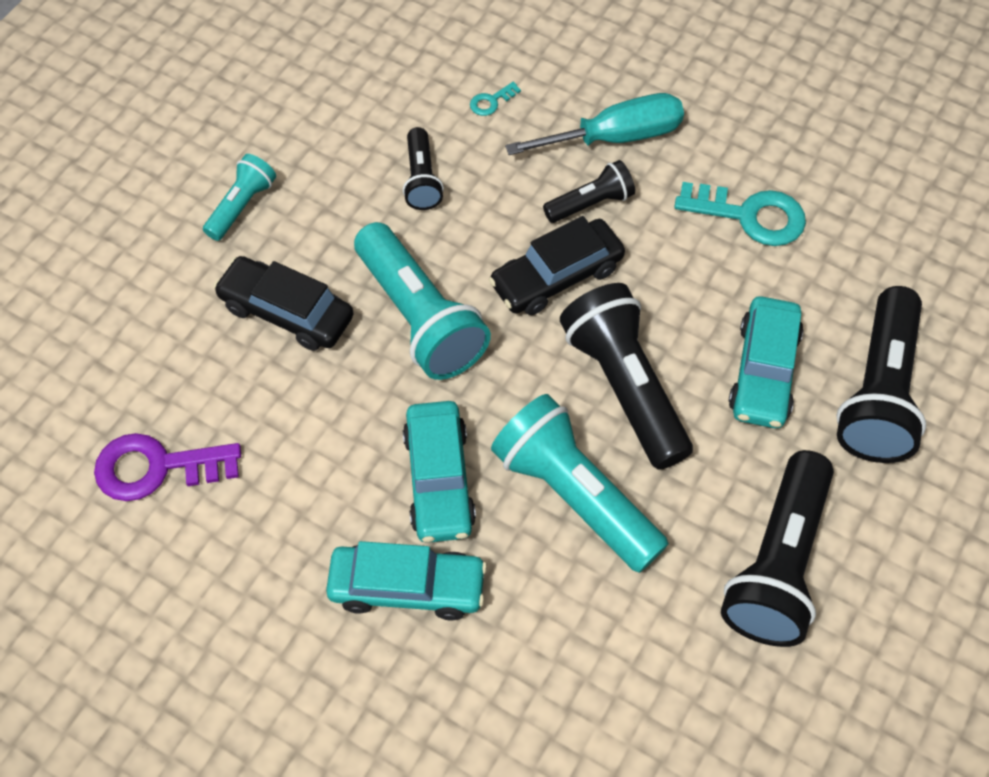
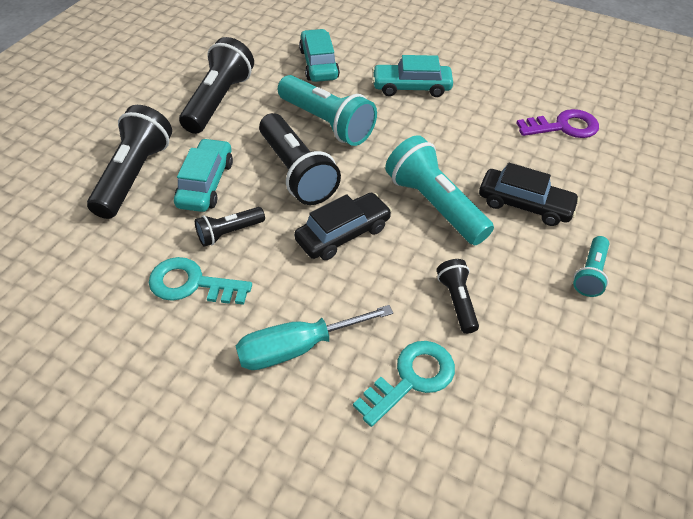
camera: 175 degrees right, 10 degrees down
(439, 479) = (404, 127): turquoise car -> turquoise car (319, 64)
(491, 101) = (411, 378): turquoise key -> turquoise key, size x2.22
(590, 203) = (319, 288): black flashlight -> black flashlight (229, 233)

